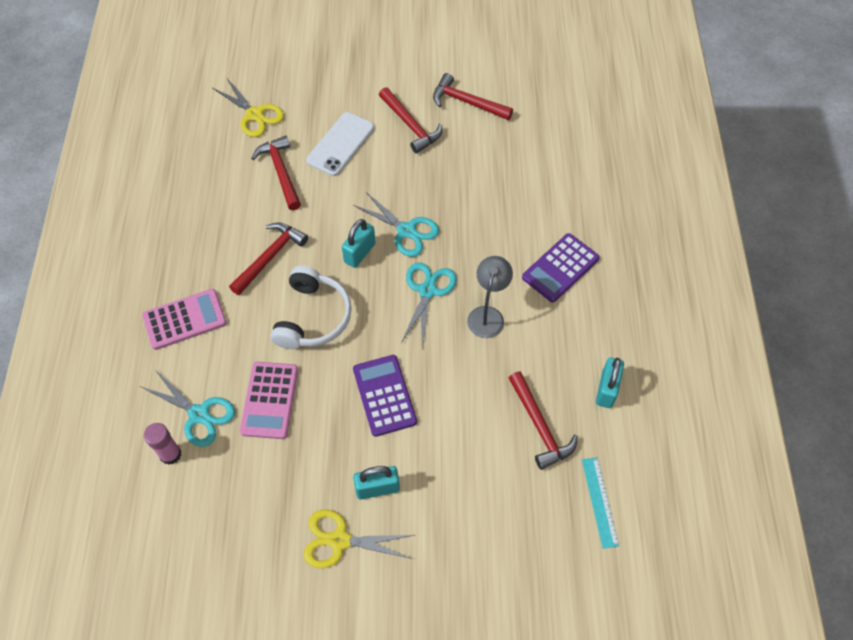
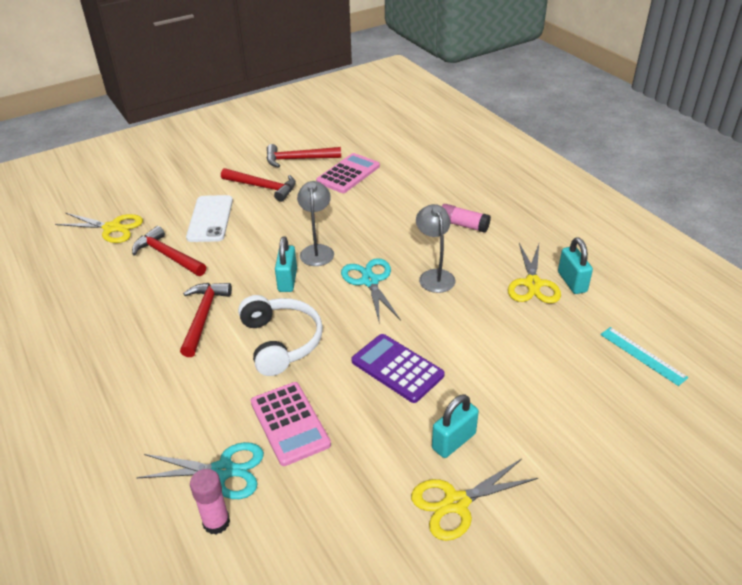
camera: 30 degrees left, 20 degrees down
(185, 319) = (148, 400): pink calculator -> pink calculator (348, 174)
(407, 231) = (317, 250): turquoise scissors -> grey lamp
(540, 426) = (546, 328): red hammer -> none
(560, 268) = (463, 225): purple calculator -> pink glue stick
(568, 372) = (533, 284): none -> yellow scissors

